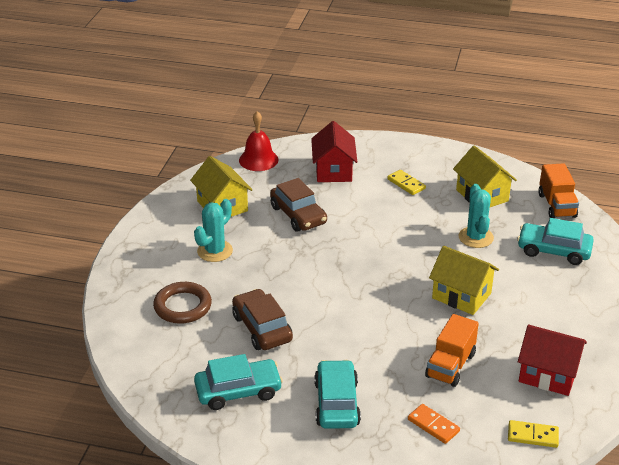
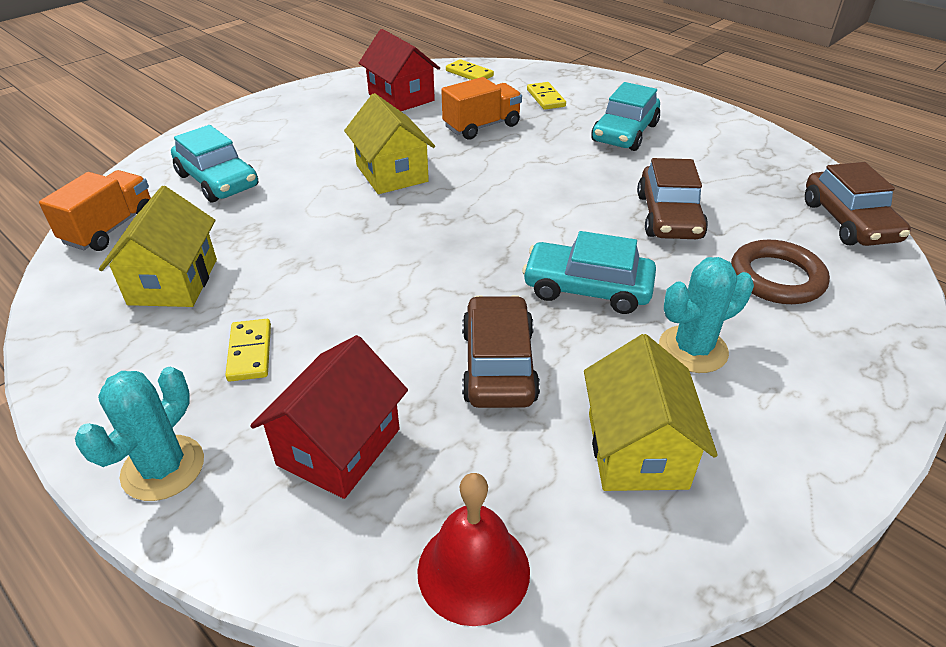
camera: 150 degrees left, 5 degrees up
(143, 368) = (849, 221): none -> brown car
(238, 391) = (728, 169): turquoise car -> turquoise car (587, 289)
(433, 425) = (545, 98): orange domino -> yellow domino
(475, 237) = (279, 227): turquoise cactus -> turquoise cactus (163, 468)

